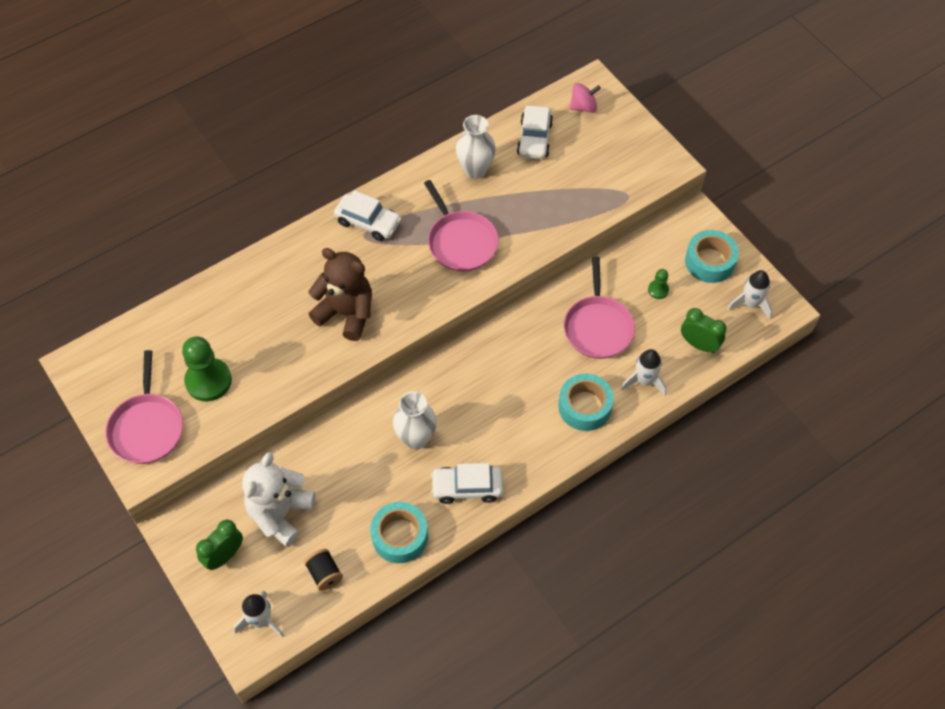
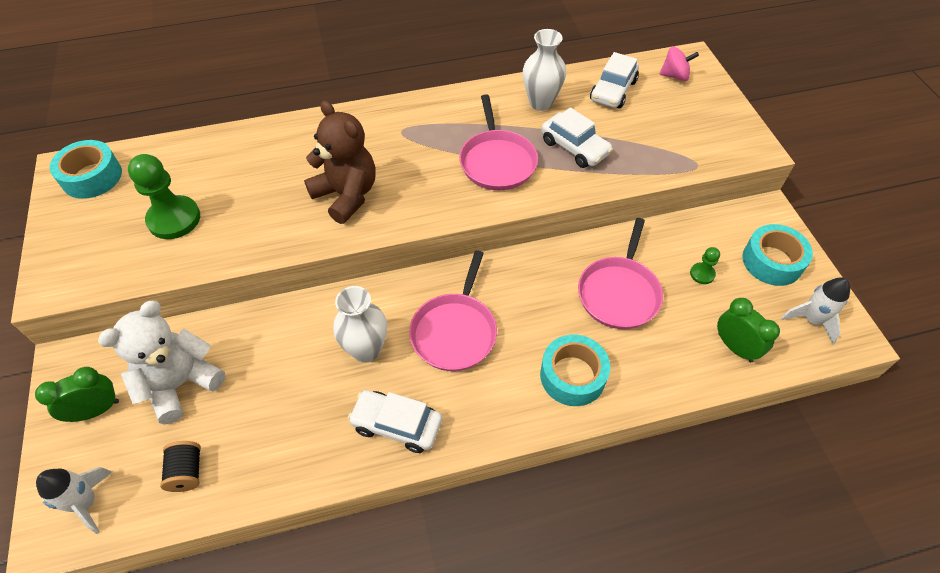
camera: 20 degrees right, 5 degrees down
(147, 428) = (86, 246): pink pan -> pink pan (455, 331)
(368, 222) = (412, 120): white car -> white car (574, 147)
(399, 536) = (293, 456): turquoise tape -> turquoise tape (92, 177)
(644, 381) = (654, 369): white rocket -> none

